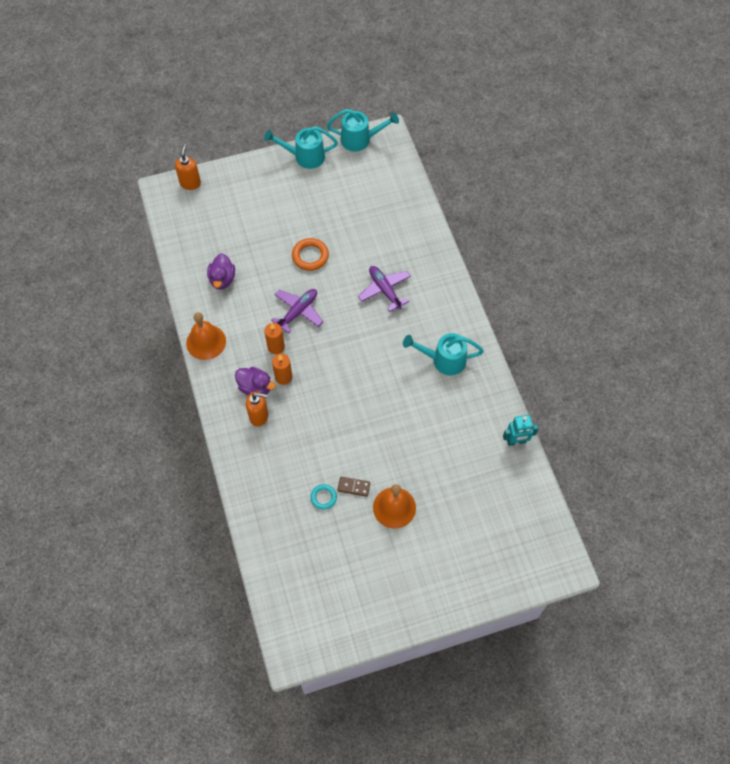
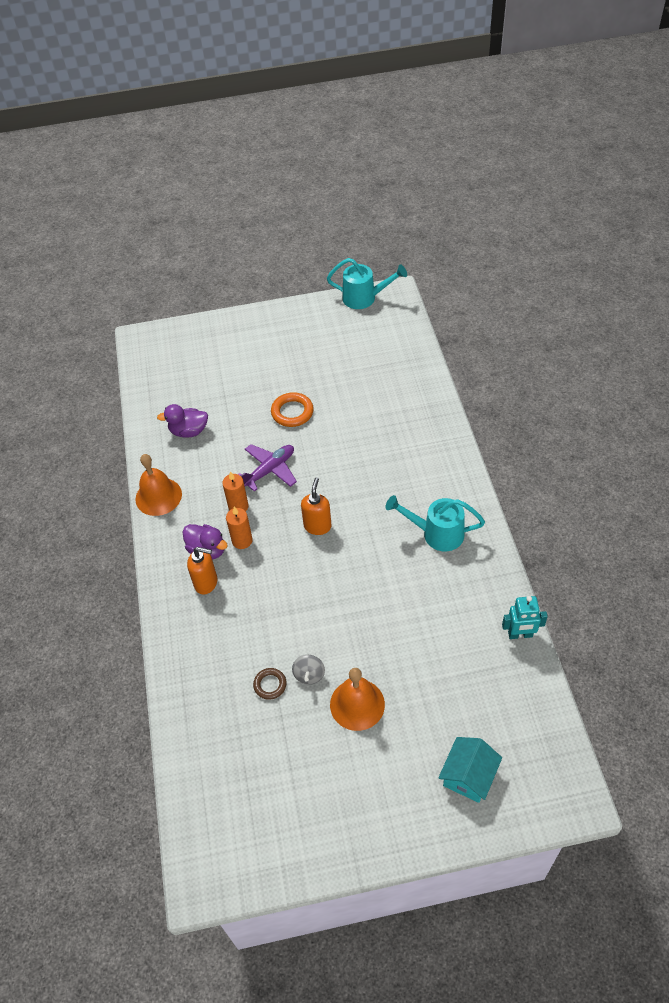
camera: 10 degrees right, 10 degrees down
(190, 183) = (171, 333): orange soap dispenser -> orange soap dispenser (317, 526)
(222, 279) = (189, 431): purple duck -> purple duck turned 75 degrees clockwise
(305, 156) = (300, 312): turquoise watering can -> none
(323, 497) = (270, 685): turquoise ring -> brown ring
(354, 487) = (309, 675): brown domino -> grey spinning top
(385, 290) = (374, 452): purple plane -> none
(484, 556) = (468, 776): none -> turquoise house

